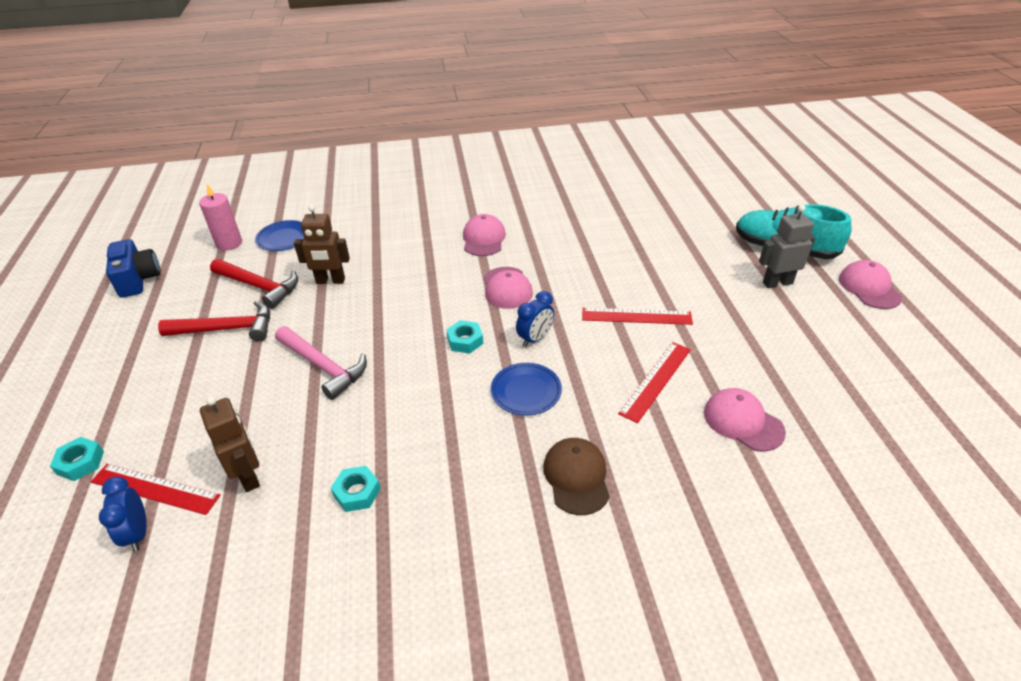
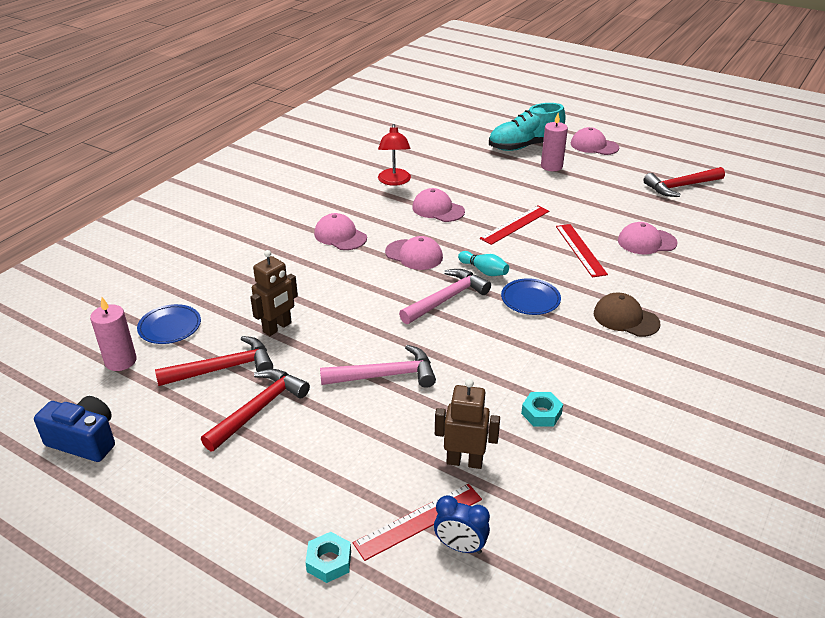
camera: 50 degrees left, 5 degrees down
(465, 341) = (446, 299): turquoise nut -> pink hammer
(535, 338) = (484, 271): blue clock -> turquoise bowling pin
(594, 262) = (438, 209): none -> pink cap
(601, 217) = (394, 181): none -> red lamp
(777, 283) = (551, 166): grey robot -> pink candle
(904, 393) = (681, 186): none -> red hammer

